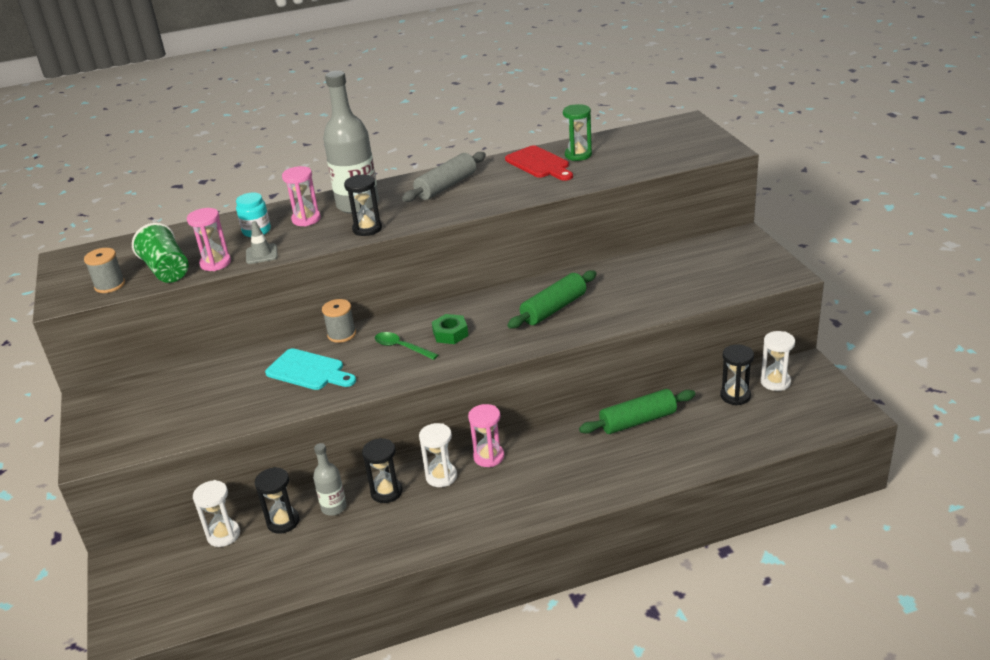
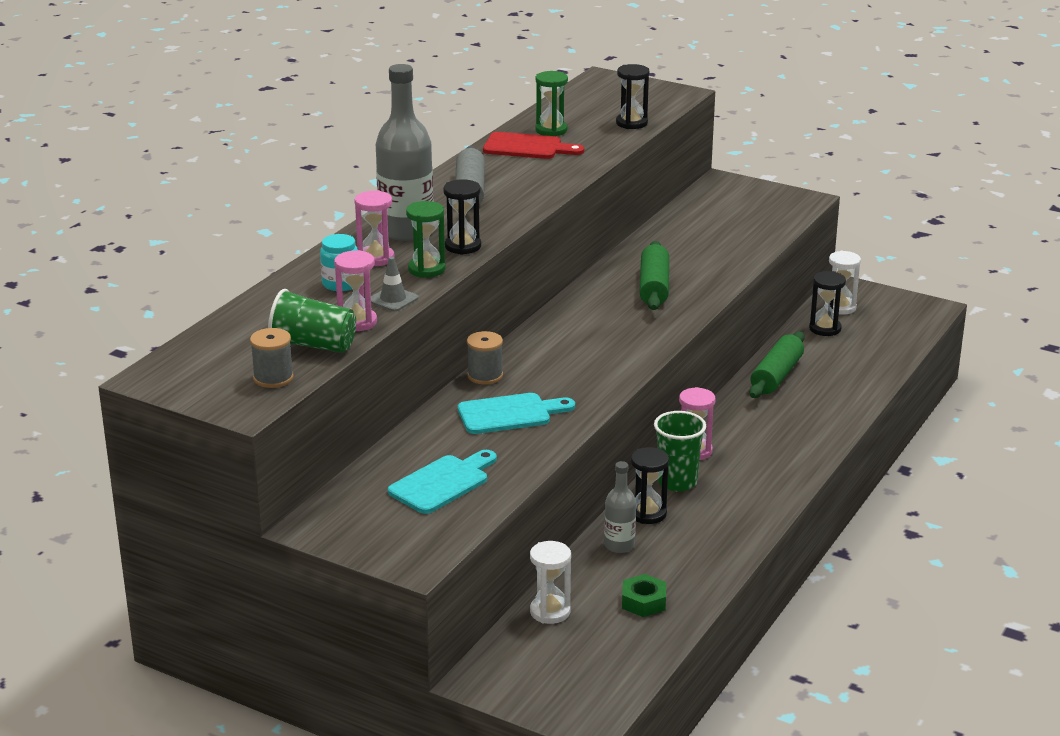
camera: 45 degrees left, 5 degrees down
(194, 405) = (442, 483): none -> turquoise cutting board
(283, 522) = (590, 576): black hourglass -> black hourglass (631, 123)
(317, 239) = (426, 269): none -> green hourglass
(401, 347) = (566, 364): green spoon -> none
(441, 476) = (677, 482): white hourglass -> green cup
(450, 334) = (593, 337): green nut -> green nut (643, 602)

